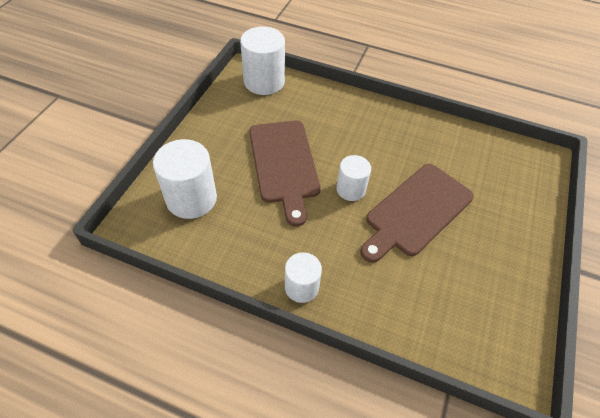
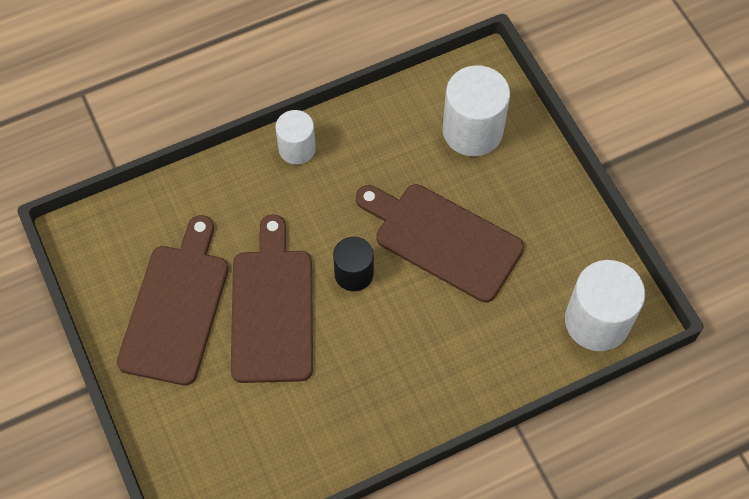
camera: 135 degrees right, 10 degrees up
(351, 189) = (354, 274): white cylinder -> black cylinder
(477, 261) = (176, 307): none -> brown cutting board

